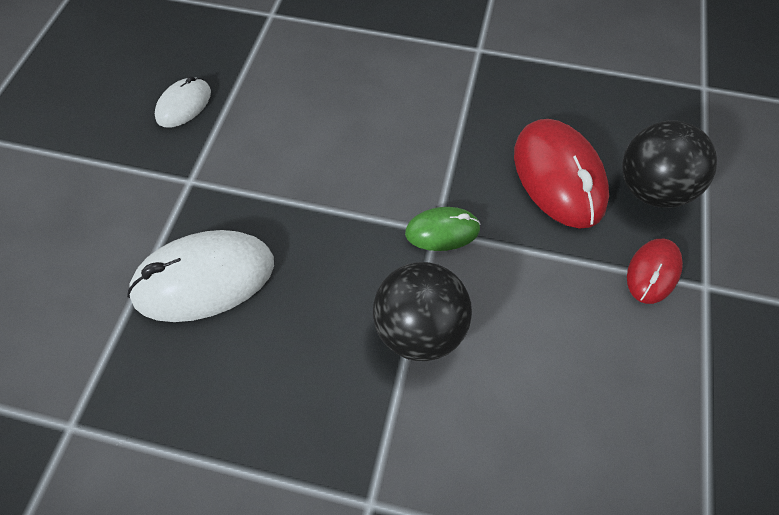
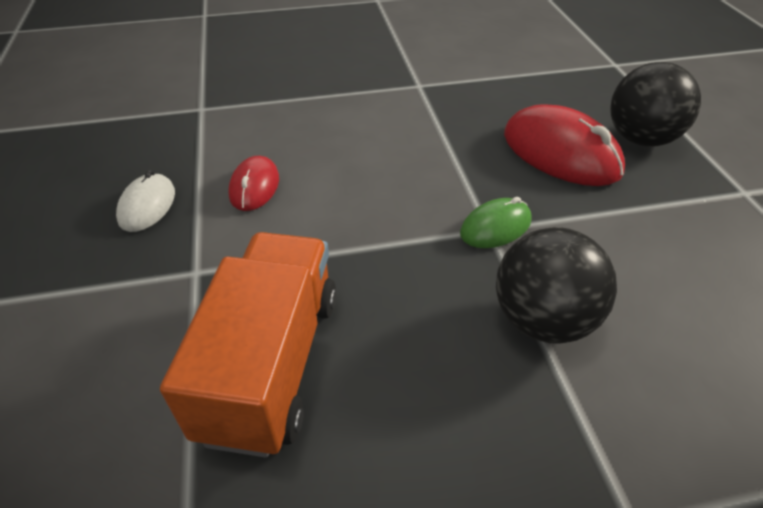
camera: 25 degrees left, 15 degrees down
(204, 279) = (272, 363): white mouse -> orange truck
(653, 272) = (696, 196): red mouse -> red mouse (254, 187)

